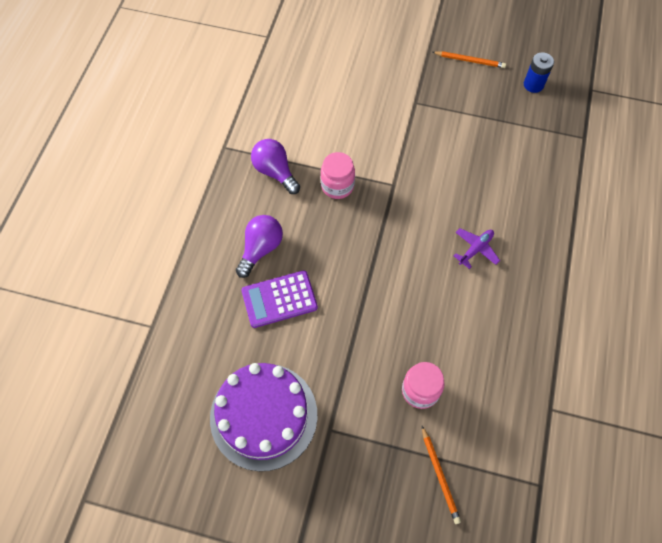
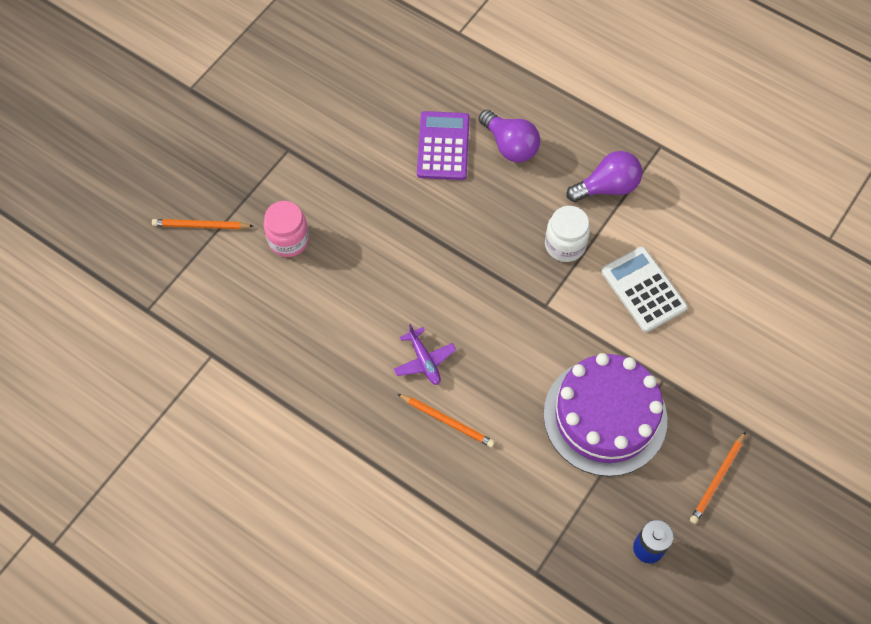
camera: 110 degrees right, 0 degrees up
(263, 416) = (327, 100): purple cake -> purple cake (605, 416)
(337, 186) = (565, 245): pink jar -> white jar
(353, 129) = (643, 289): none -> white calculator
(513, 219) = (447, 421): none -> orange pencil

